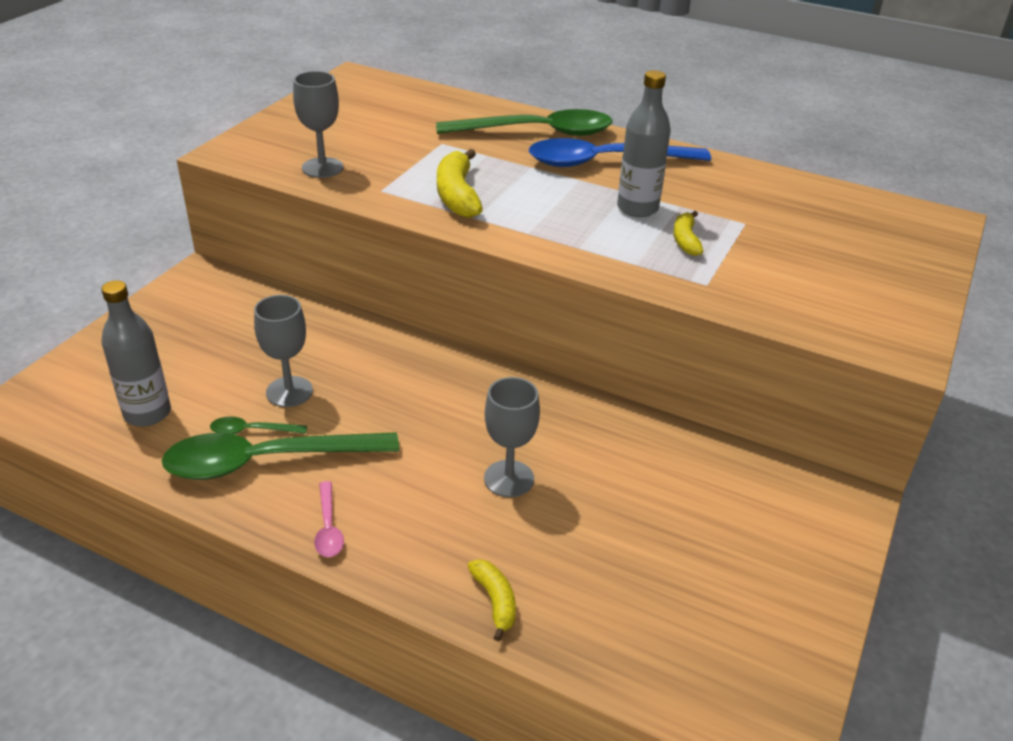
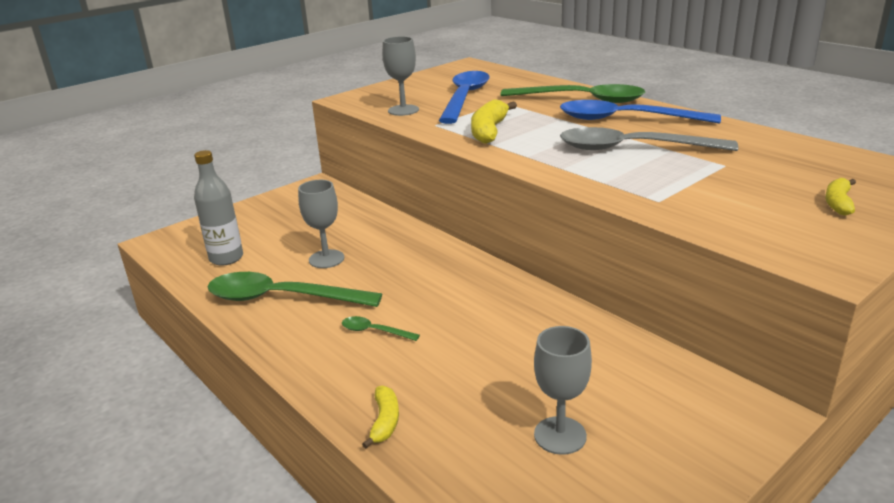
camera: 25 degrees right, 10 degrees down
(251, 431) = (285, 278): green spoon -> green spoon (374, 331)
(328, 528) = (294, 347): pink spoon -> none
(390, 139) = (465, 98): none -> blue spoon
(509, 479) = (451, 340): grey goblet -> grey goblet (560, 435)
(637, 208) = (632, 149): grey bottle -> grey spoon
(685, 240) = (660, 171): yellow banana -> yellow banana (838, 203)

